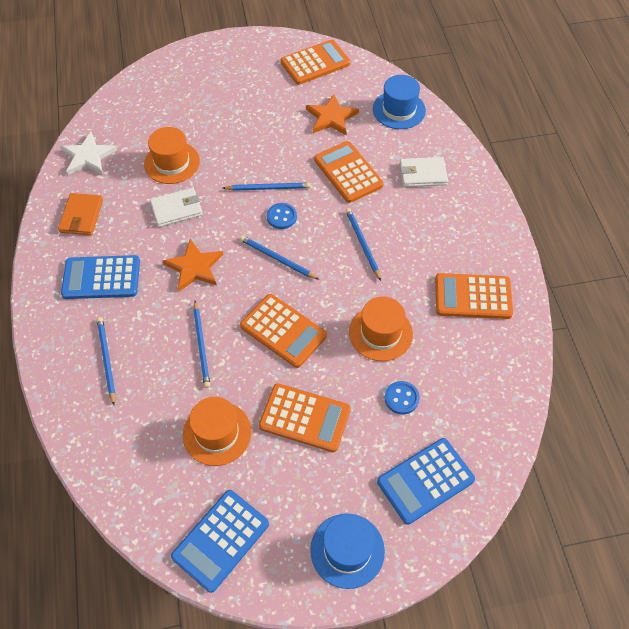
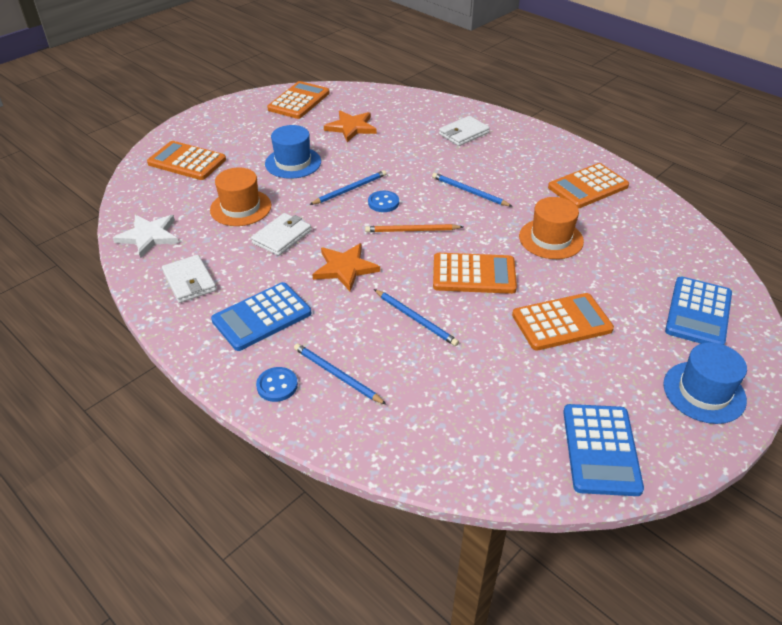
camera: 35 degrees left, 15 degrees down
(81, 216) = (189, 281): orange wallet -> white wallet
(217, 433) = (503, 373): orange hat -> none
(277, 258) = (412, 230): blue pencil -> orange pencil
(348, 172) = (405, 154): orange calculator -> orange calculator (187, 162)
(399, 110) = (400, 104): blue hat -> blue hat (293, 163)
(401, 398) = (616, 271): blue button -> blue button (277, 385)

